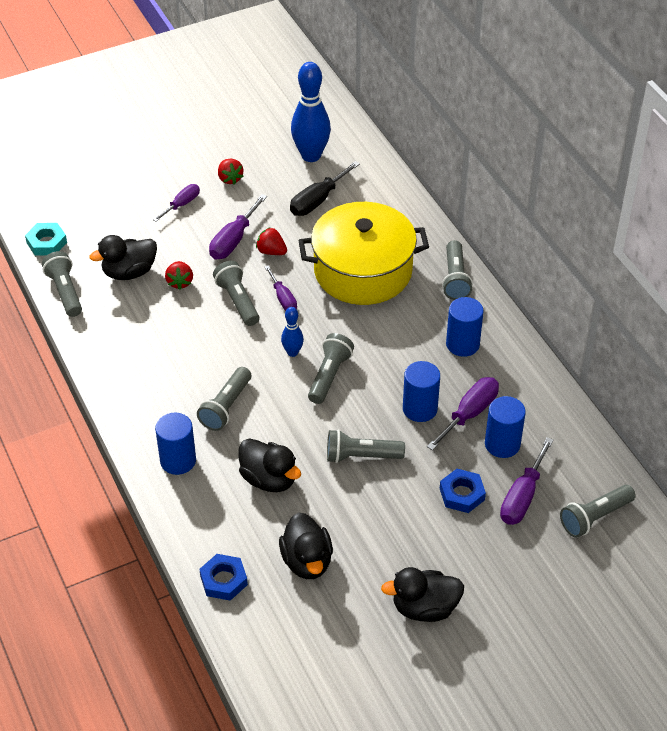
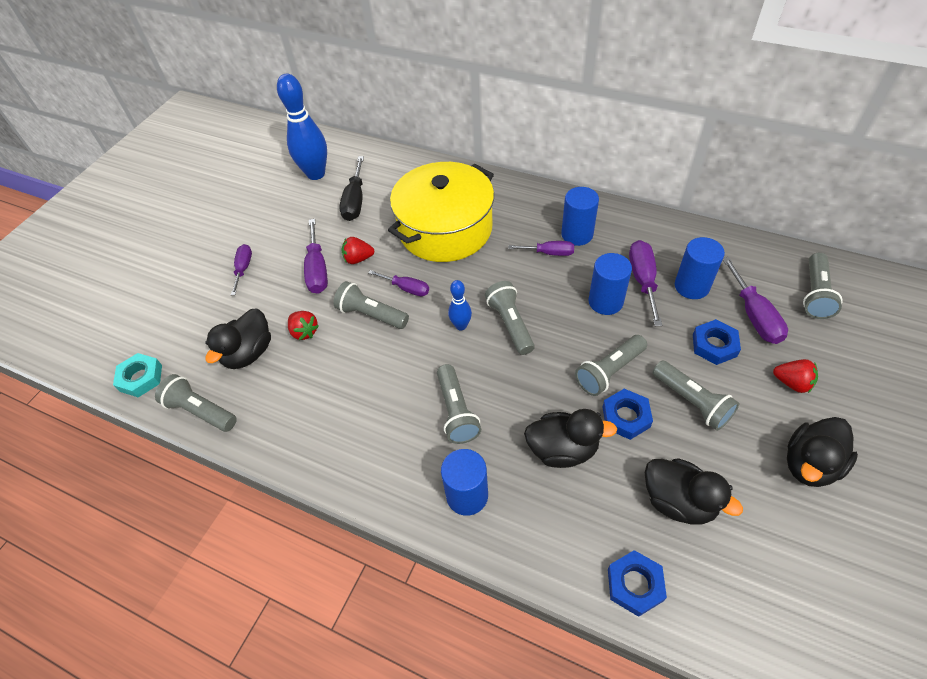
camera: 35 degrees left, 5 degrees up
(230, 179) = (266, 226): red strawberry -> red strawberry (792, 383)
(336, 491) = (626, 417): none -> blue nut
(422, 344) = (549, 253): none -> purple screwdriver
(455, 279) = (517, 194): grey flashlight -> grey flashlight (692, 402)

